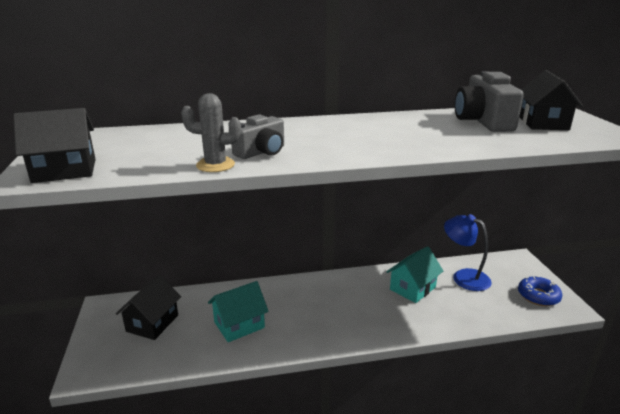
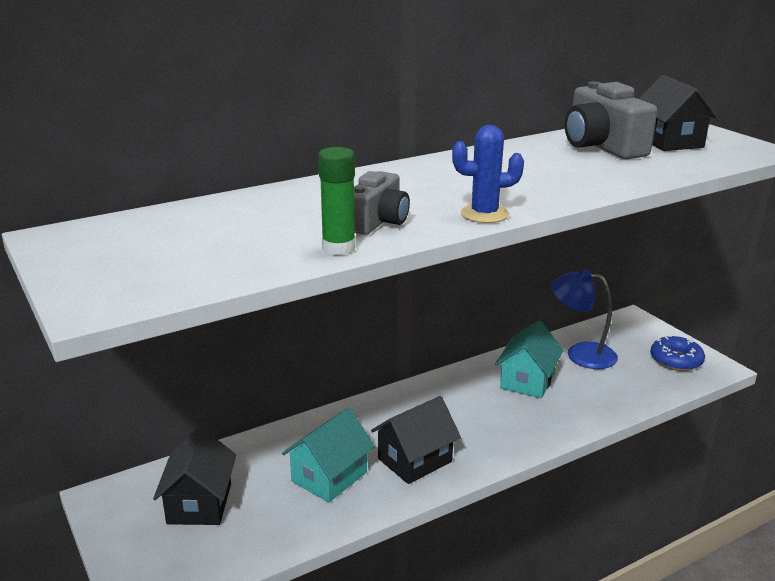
camera: 20 degrees left, 0 degrees up
(64, 171) = (134, 286): black house -> black house (415, 460)
(215, 165) = (338, 248): grey cactus -> green glue stick
(342, 156) = (484, 214): none -> blue cactus

